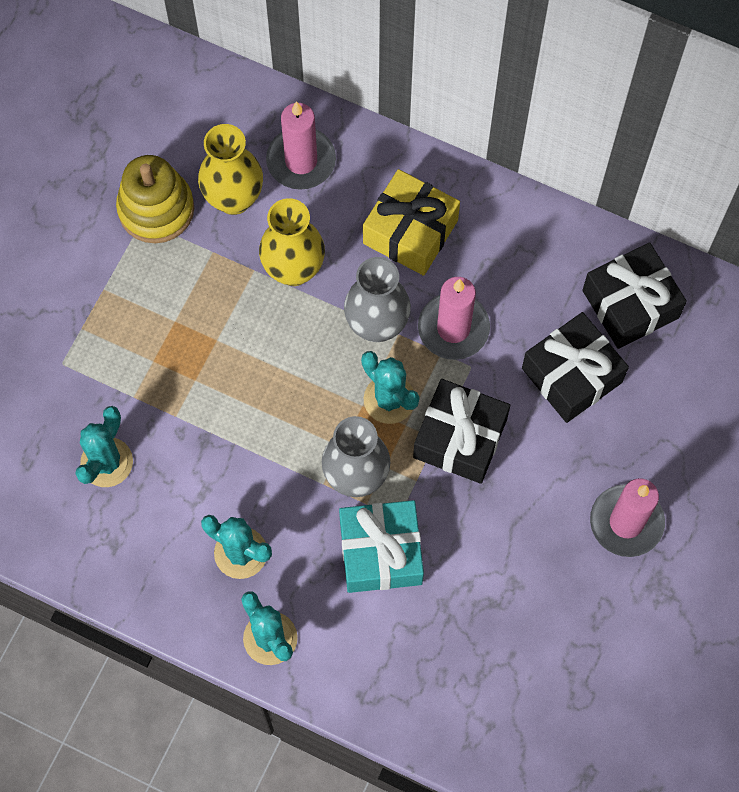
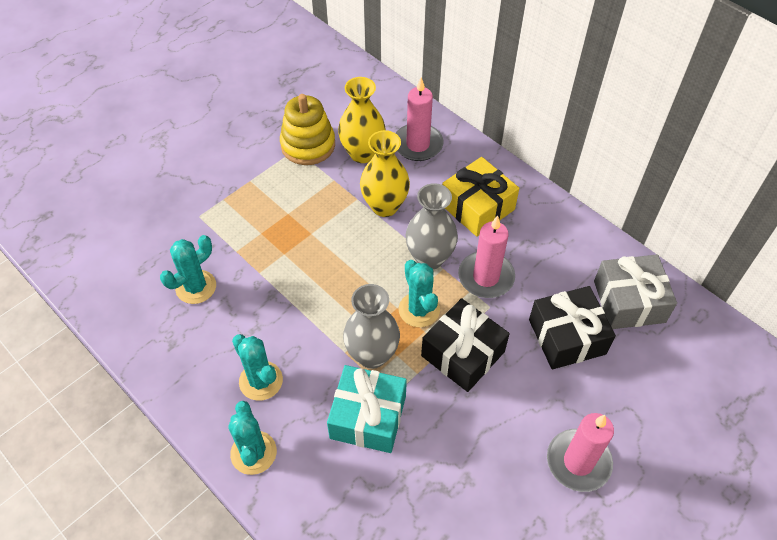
camera: 20 degrees right, 15 degrees down
(630, 304) = (629, 301): black gift -> grey gift

